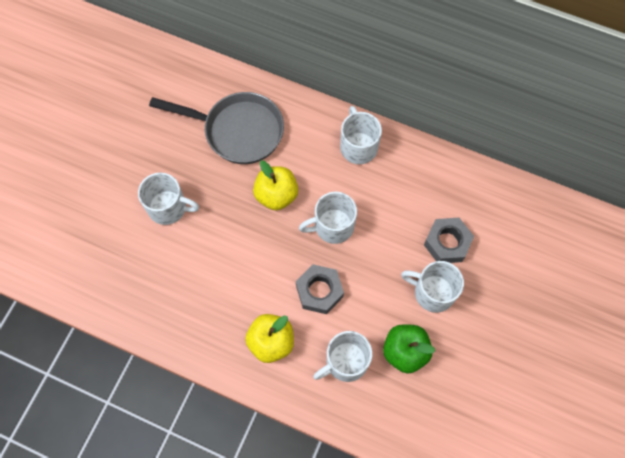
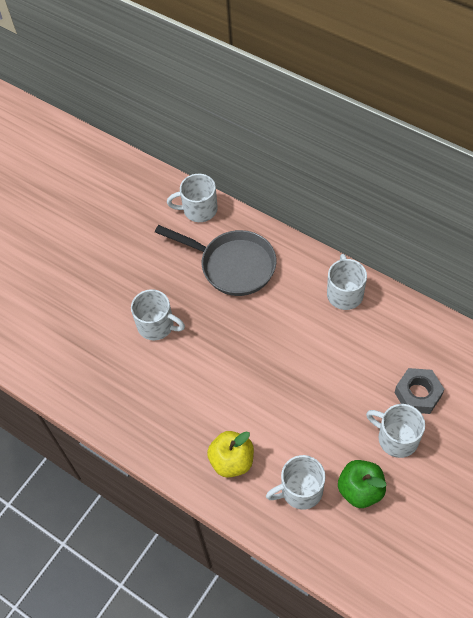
camera: 15 degrees right, 10 degrees down
(276, 195) = (259, 327): yellow apple -> none
(319, 291) = (286, 421): grey nut -> none
(332, 226) = (308, 363): white mug -> white mug (199, 209)

